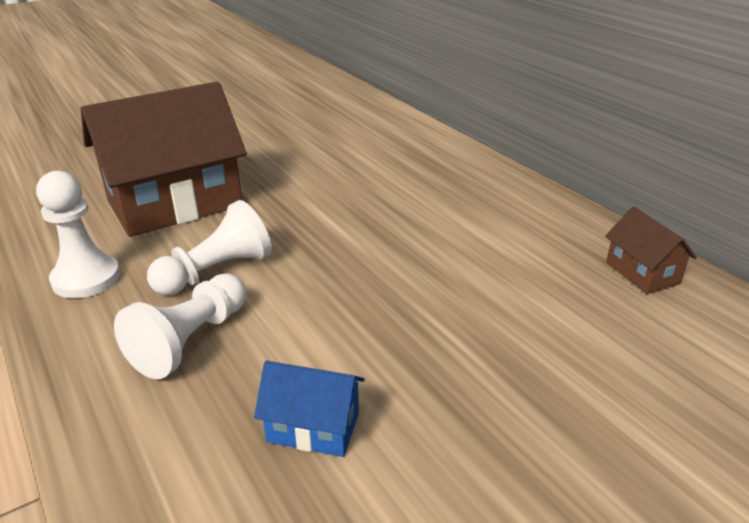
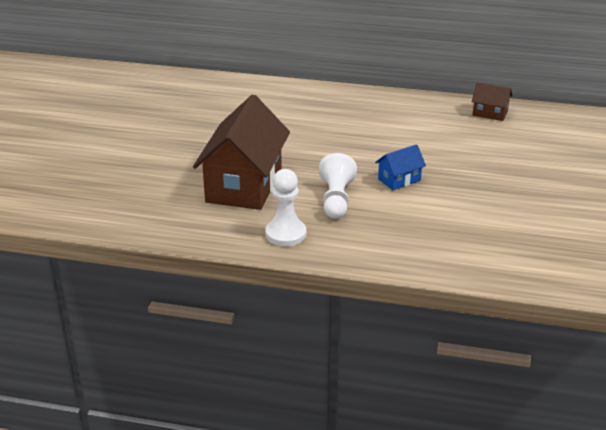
camera: 45 degrees left, 0 degrees up
(191, 340) = (383, 225): white pawn -> none
(313, 427) = (477, 221): blue house -> blue house (399, 180)

